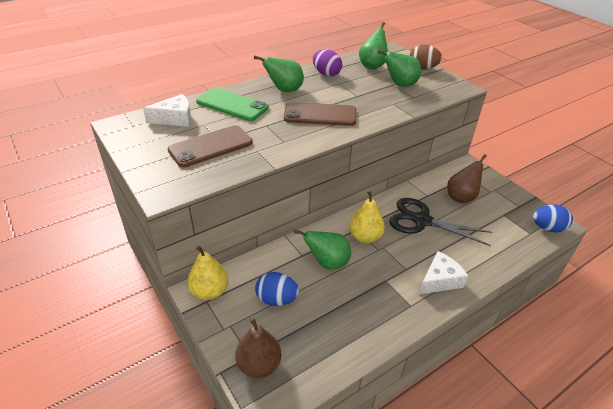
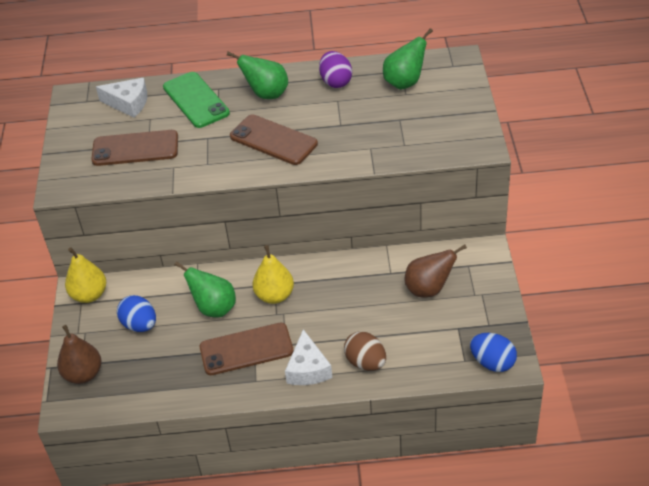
camera: 35 degrees right, 5 degrees up
(381, 284) = (246, 349): none -> brown phone
(400, 85) = (407, 122): green pear -> none
(422, 68) = (465, 103): brown egg -> brown egg (365, 362)
(422, 220) = (353, 300): black scissors -> none
(440, 280) = (308, 369): white cheese -> white cheese turned 90 degrees clockwise

